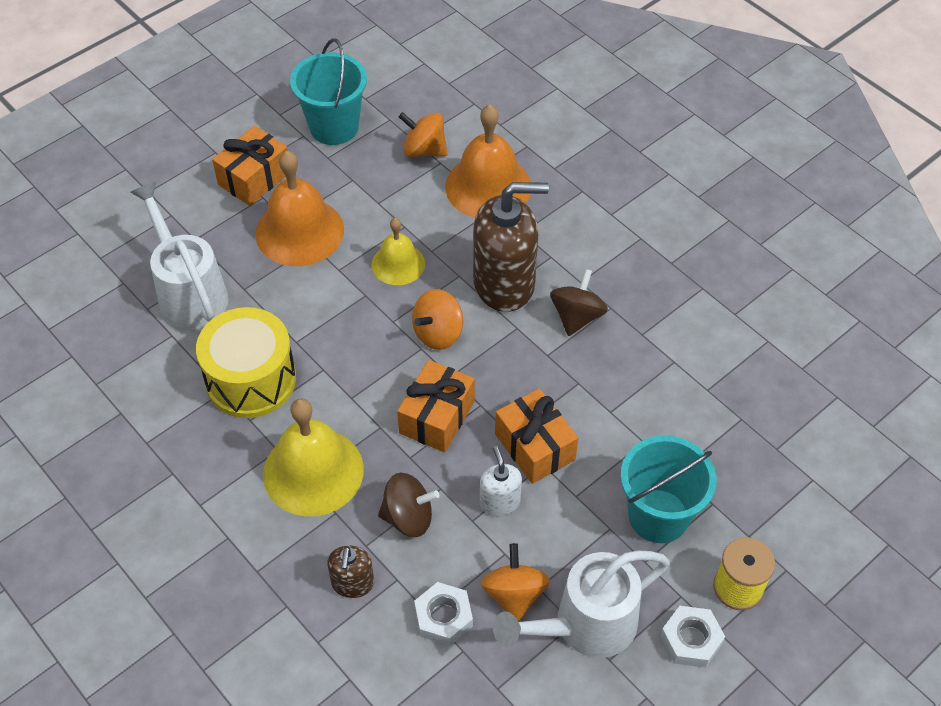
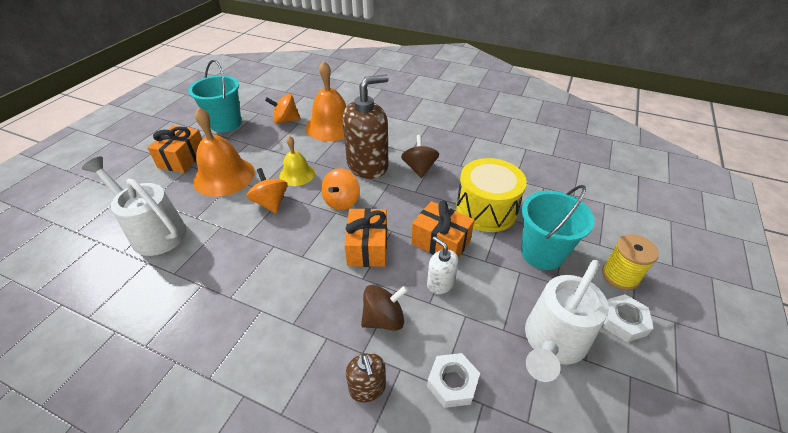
camera: 25 degrees left, 10 degrees down
(251, 380) = (221, 270): yellow drum -> yellow drum (486, 209)
(313, 471) = (296, 315): yellow bell -> none
(514, 594) = (491, 342): orange spinning top -> orange spinning top (271, 203)

